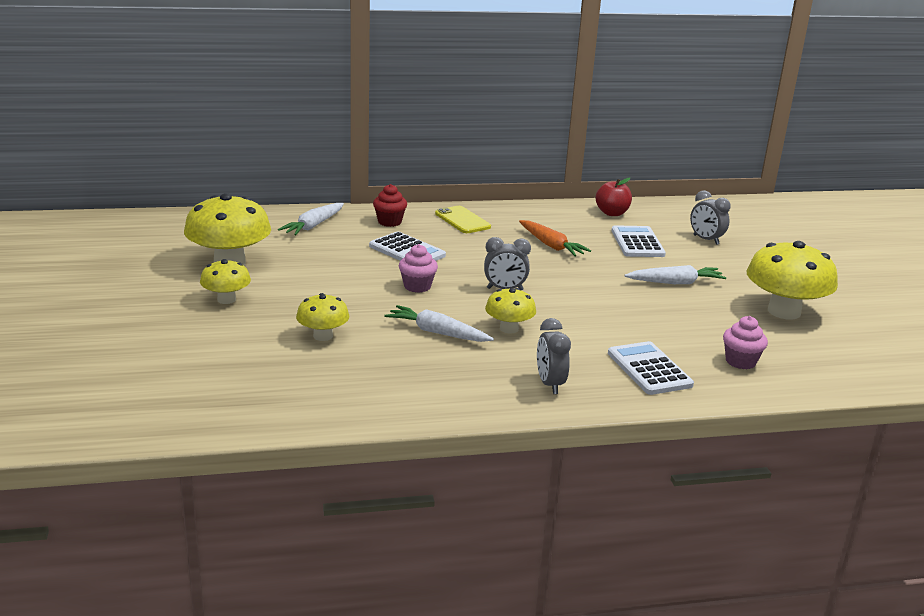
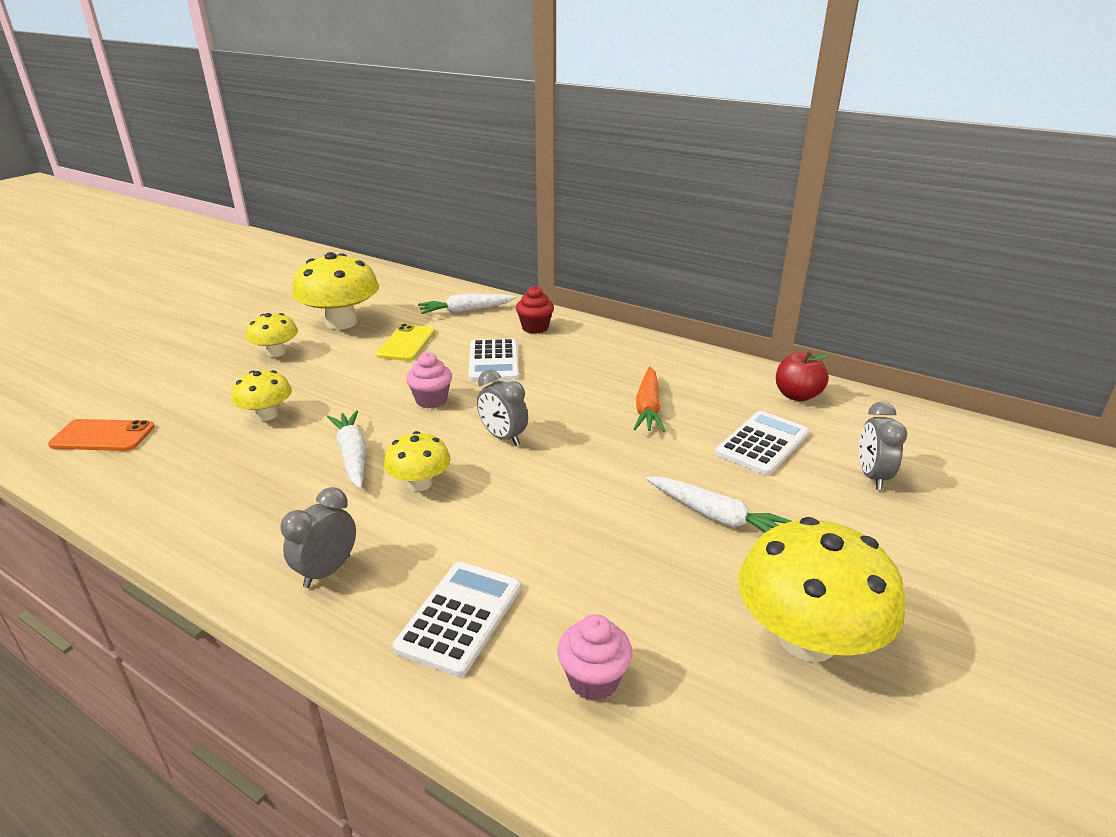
camera: 45 degrees right, 5 degrees up
(225, 396) = (103, 436): none -> orange phone
(462, 220) = (607, 348): yellow phone -> yellow phone (406, 343)

